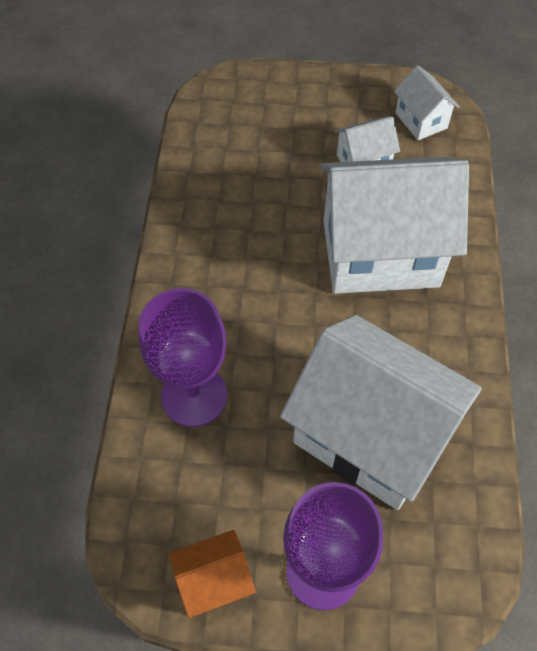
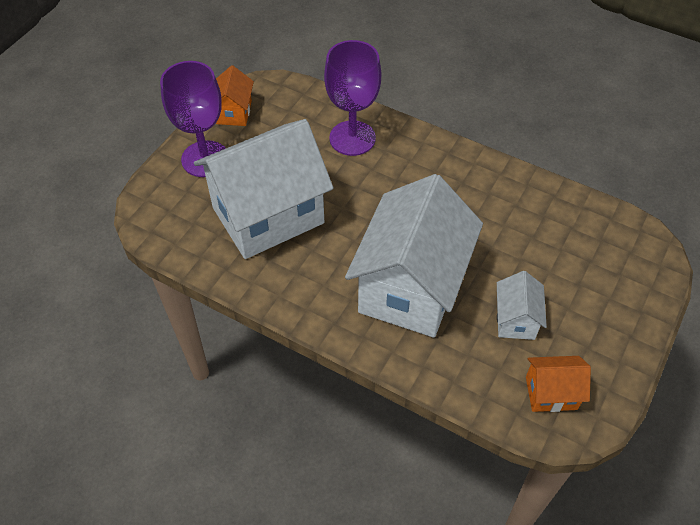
camera: 115 degrees right, 5 degrees down
(421, 120) = (551, 393): white house -> orange house

